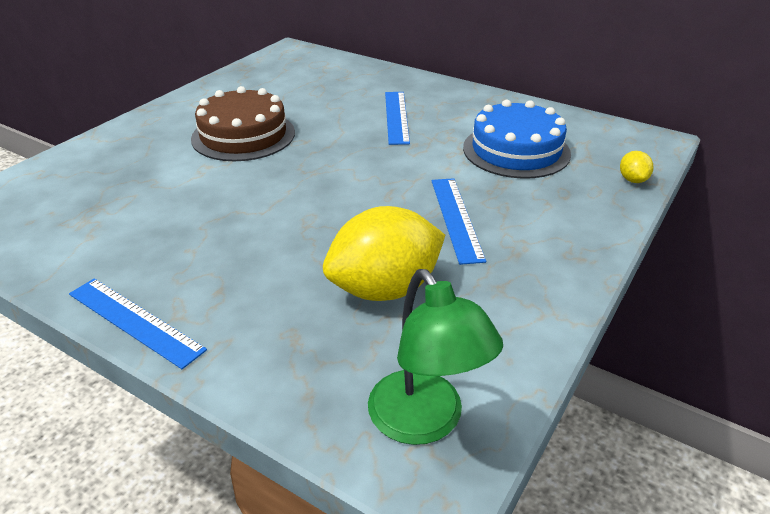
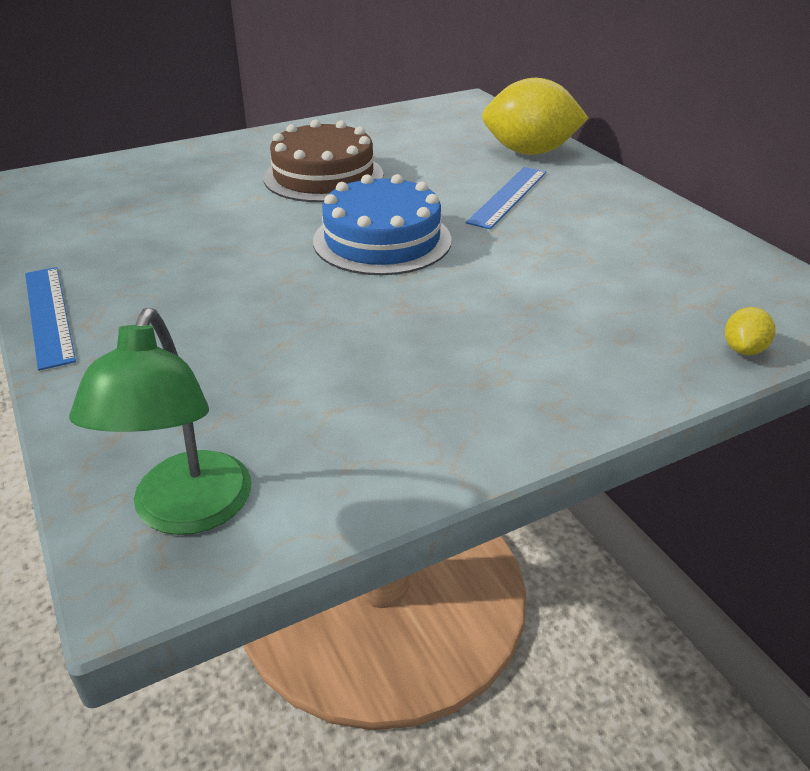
camera: 30 degrees right, 0 degrees up
(384, 289) = (295, 367): yellow lemon -> yellow lemon (530, 152)
(456, 218) = (455, 322): blue ruler -> none
(516, 150) = (616, 270): blue cake -> blue cake (382, 240)

